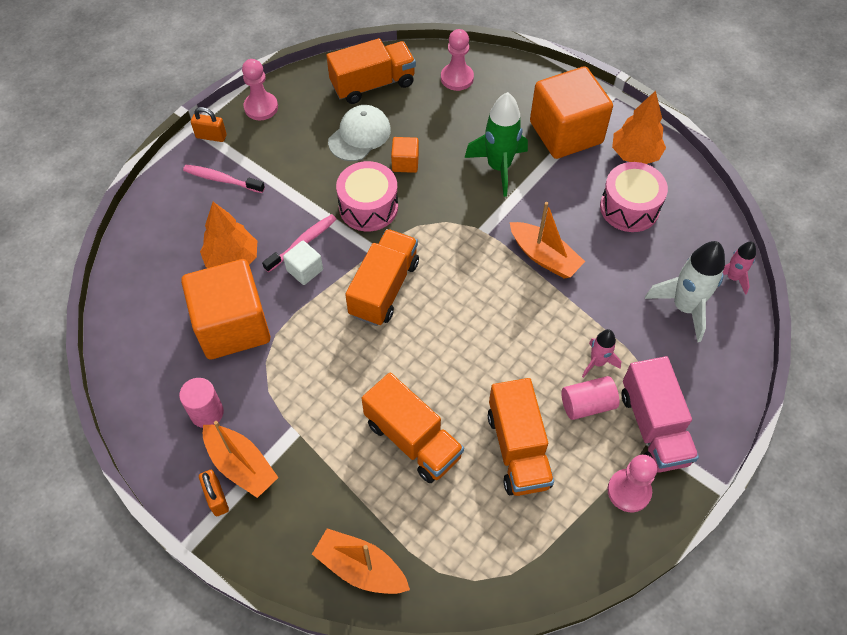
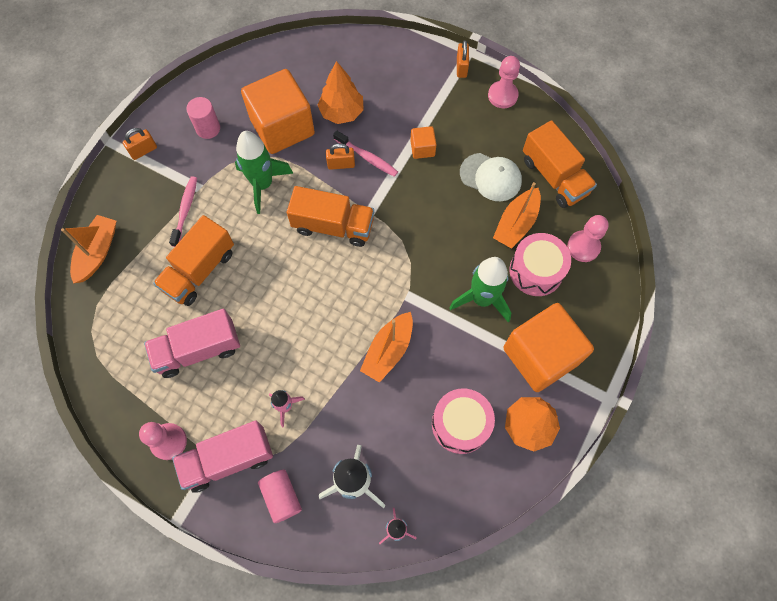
camera: 80 degrees right, 10 degrees up
(221, 179) = (418, 86): pink toothbrush -> pink toothbrush (185, 210)
(241, 465) = (169, 160): orange boat -> orange boat (516, 223)
(305, 270) = (341, 164): white cube -> orange padlock
(309, 356) = (263, 184): none -> green rocket
(368, 207) = (413, 199): pink drum -> pink drum (536, 271)
(405, 163) = (468, 219): orange cube -> orange cube (422, 148)
(518, 449) = (198, 350): orange truck -> pink truck
(587, 404) = (244, 401): pink cylinder -> pink cylinder (281, 497)

